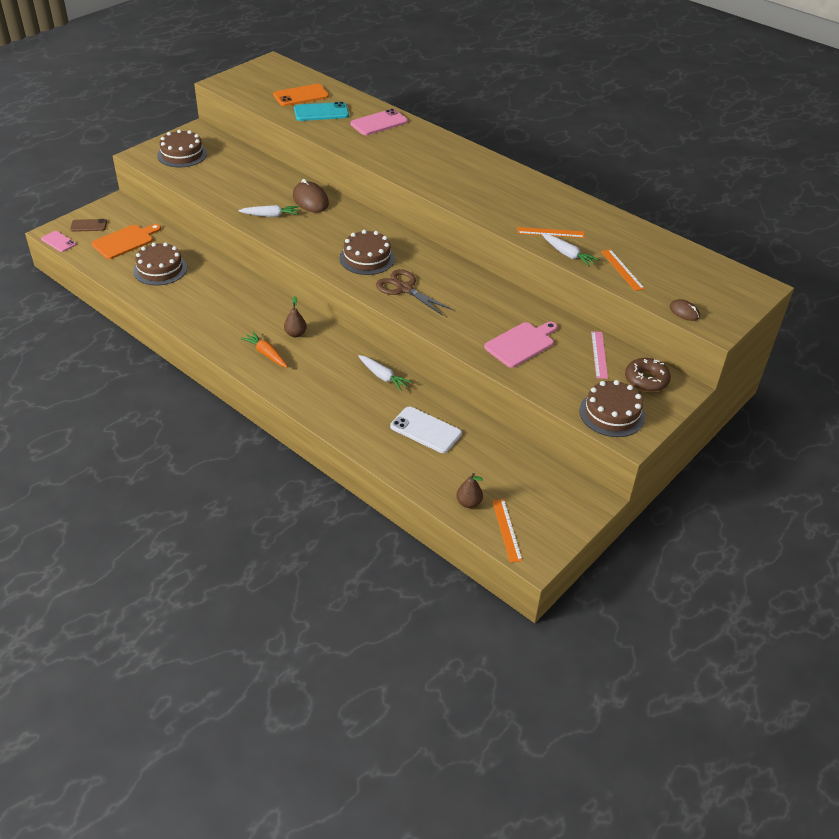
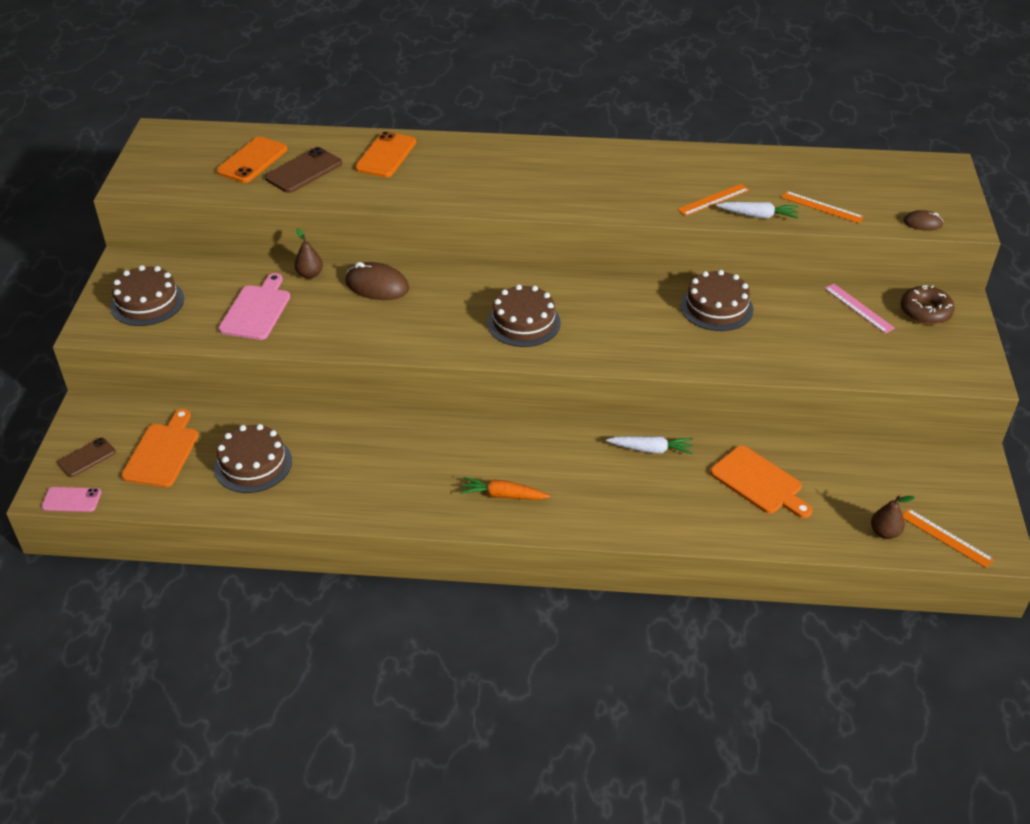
camera: 35 degrees left, 0 degrees up
(270, 215) = (355, 326): white carrot -> none
(295, 334) = (505, 454): brown pear -> brown pear (310, 274)
(321, 112) = (304, 171): turquoise phone -> brown phone
(379, 123) = (386, 155): pink phone -> orange phone
(404, 288) = (604, 336): brown scissors -> none
(425, 430) = (759, 482): white phone -> orange cutting board
(521, 344) = (782, 335): pink cutting board -> pink cutting board (256, 310)
(612, 414) = (940, 362): brown cake -> brown cake (716, 307)

